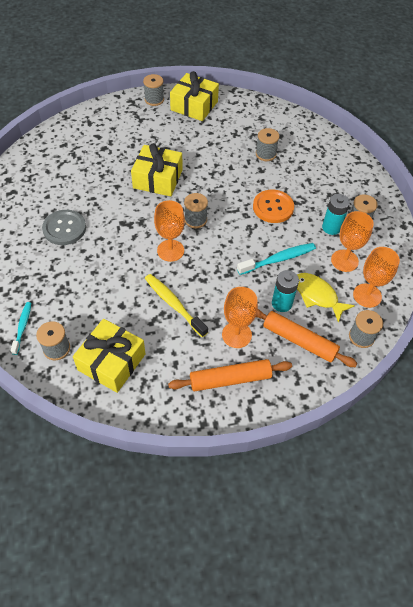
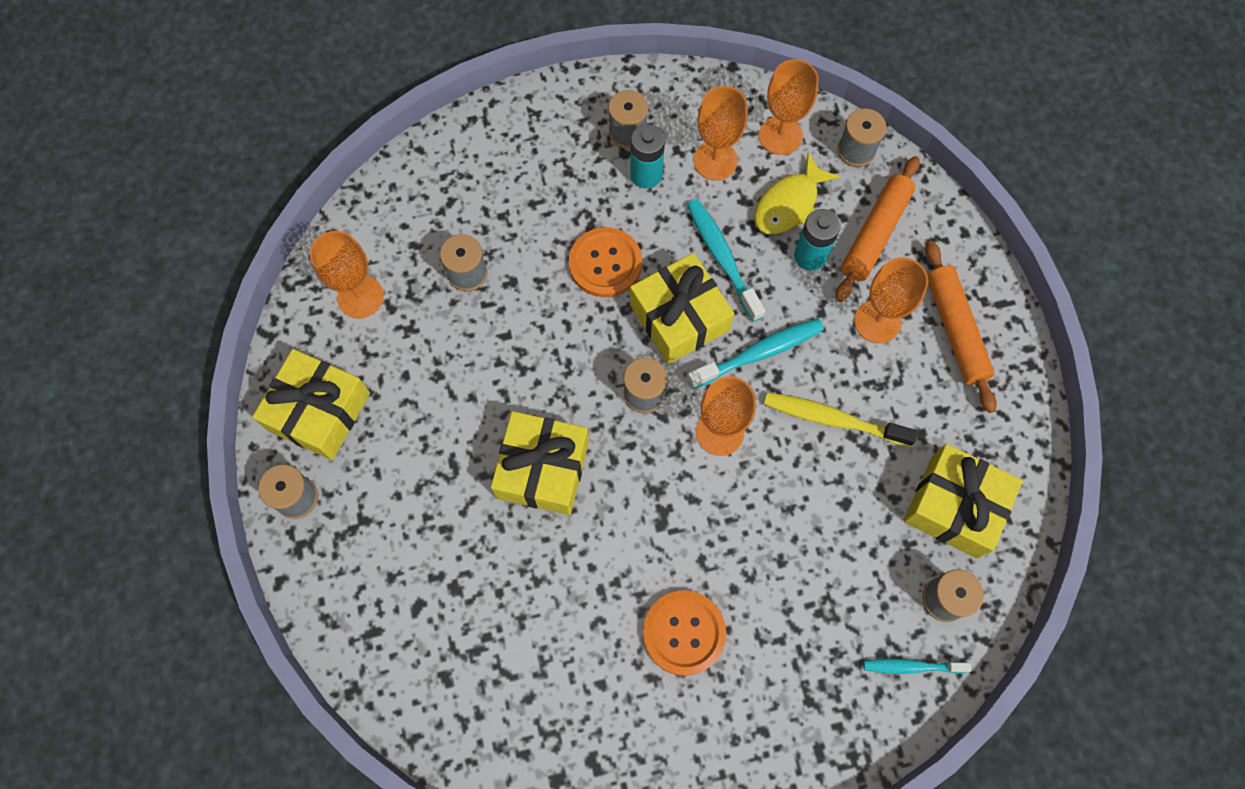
camera: 90 degrees left, 15 degrees up
(64, 228) = (684, 633): grey button -> orange button
(173, 304) = (832, 419): yellow toothbrush -> yellow toothbrush turned 60 degrees clockwise
(217, 272) = (759, 353): none -> turquoise toothbrush
(240, 237) = (679, 317): none -> yellow gift
(252, 118) = (360, 297): none -> orange goblet

